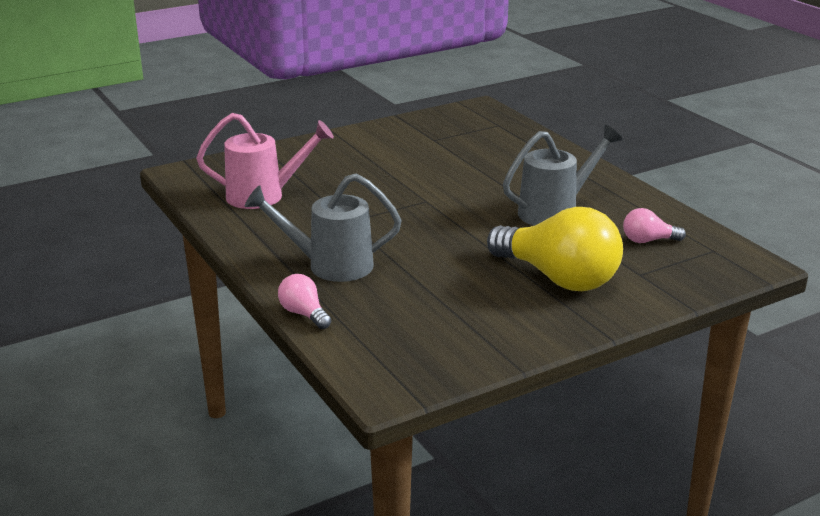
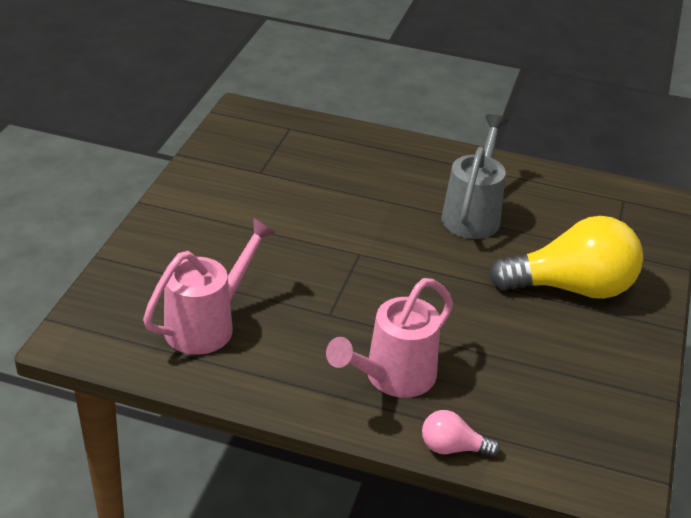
camera: 45 degrees left, 10 degrees up
(330, 266) = (392, 378): grey watering can -> pink watering can
(648, 240) = (573, 212): pink light bulb -> none

